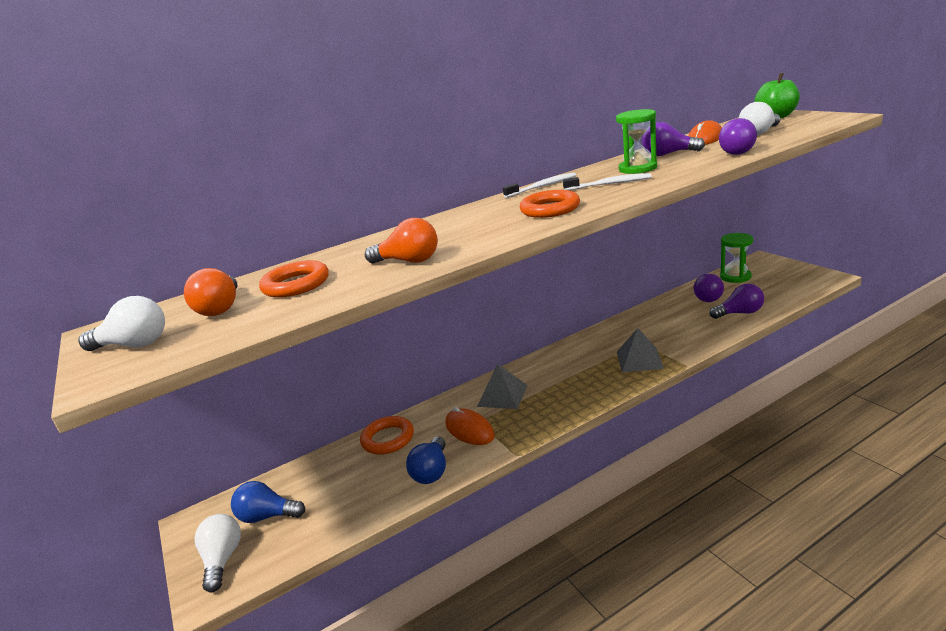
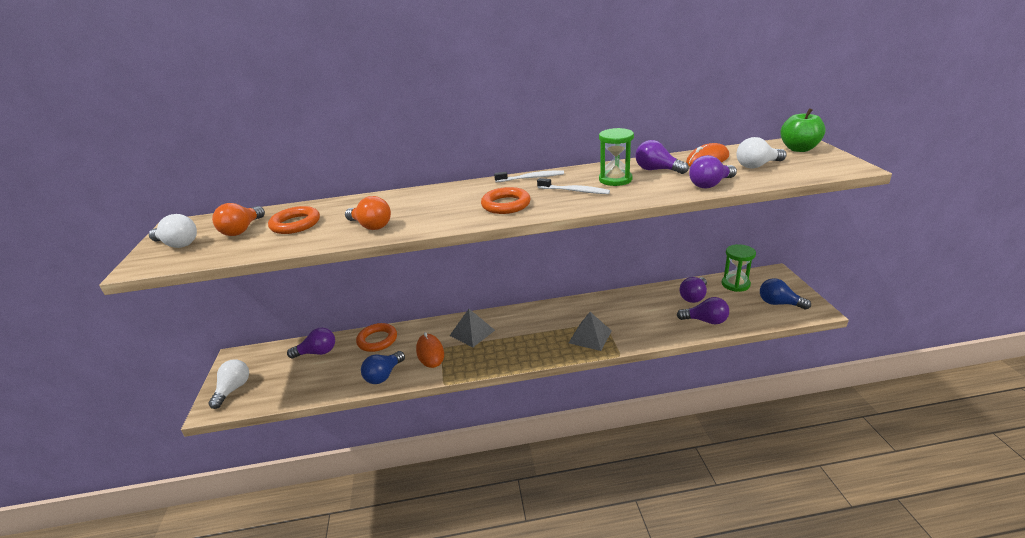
camera: 20 degrees right, 5 degrees up
(267, 516) = (274, 370): blue light bulb -> blue light bulb (779, 303)
(315, 477) = (317, 352): none -> purple light bulb

